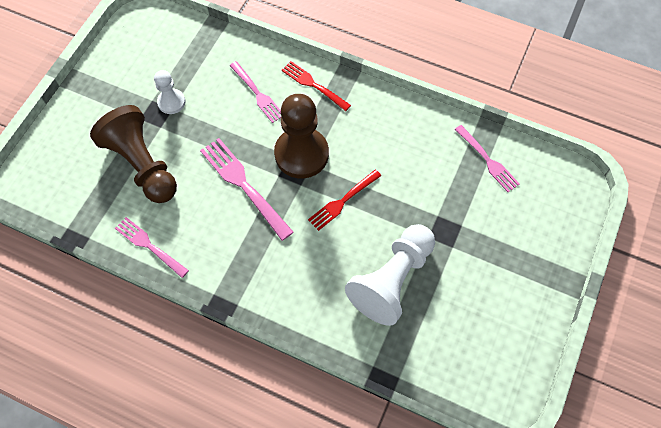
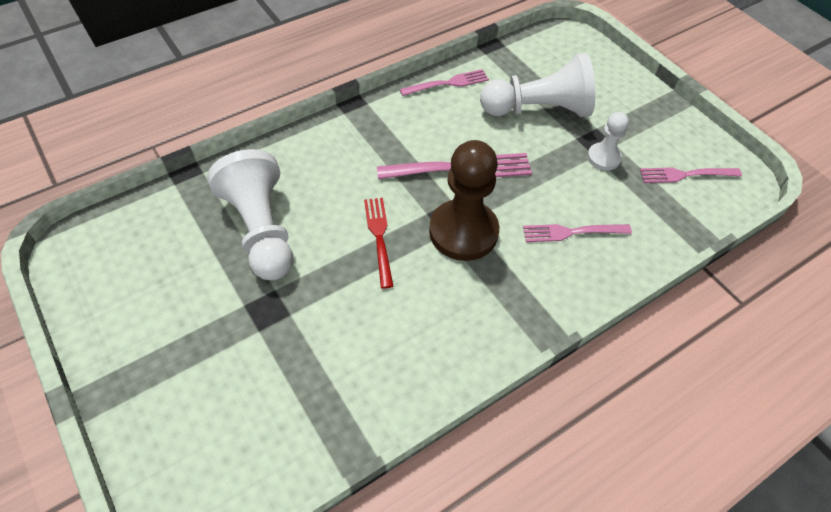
camera: 120 degrees right, 10 degrees down
(142, 165) = (538, 109): brown pawn -> white pawn
(313, 85) = (552, 292): red fork -> none
(487, 160) = (311, 420): pink fork -> pink fork (685, 175)

